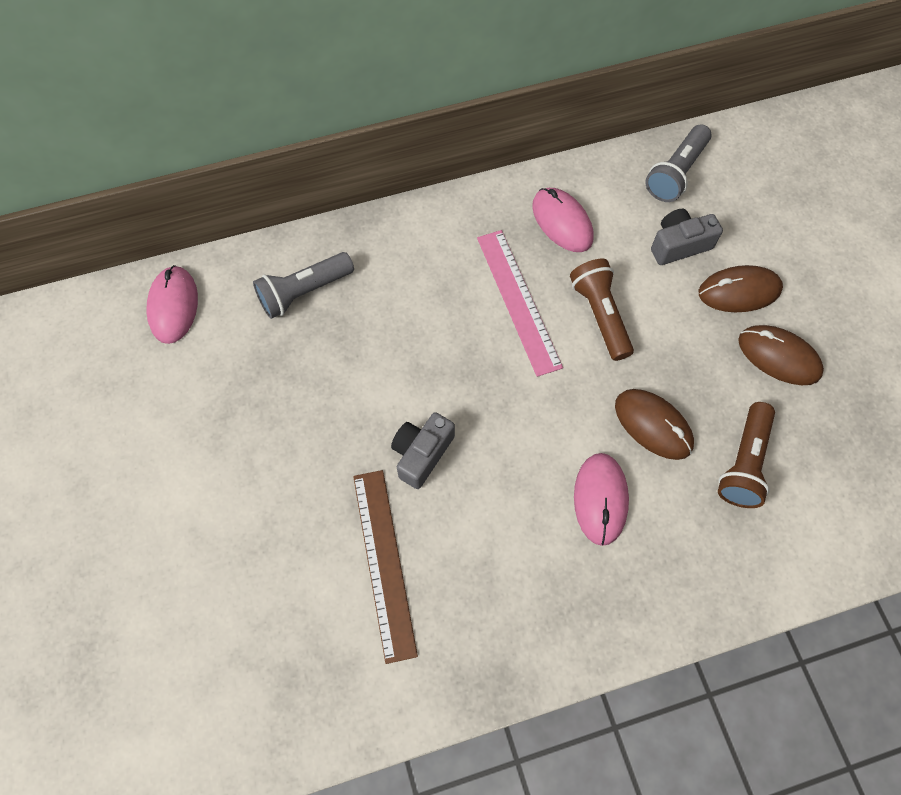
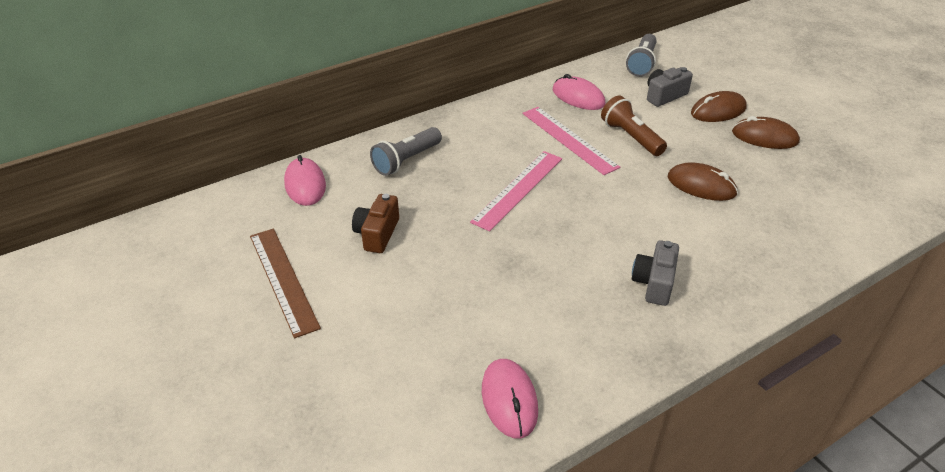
camera: 15 degrees left, 25 degrees down
(232, 410) = (377, 234): none -> brown camera
(384, 562) = (542, 299): brown ruler -> brown ruler (283, 280)
(421, 375) = (518, 189): none -> pink ruler
(421, 454) = (540, 231): grey camera -> grey camera (654, 283)
(600, 499) = (687, 231): pink mouse -> pink mouse (509, 400)
(744, 463) = (776, 193): brown flashlight -> none

